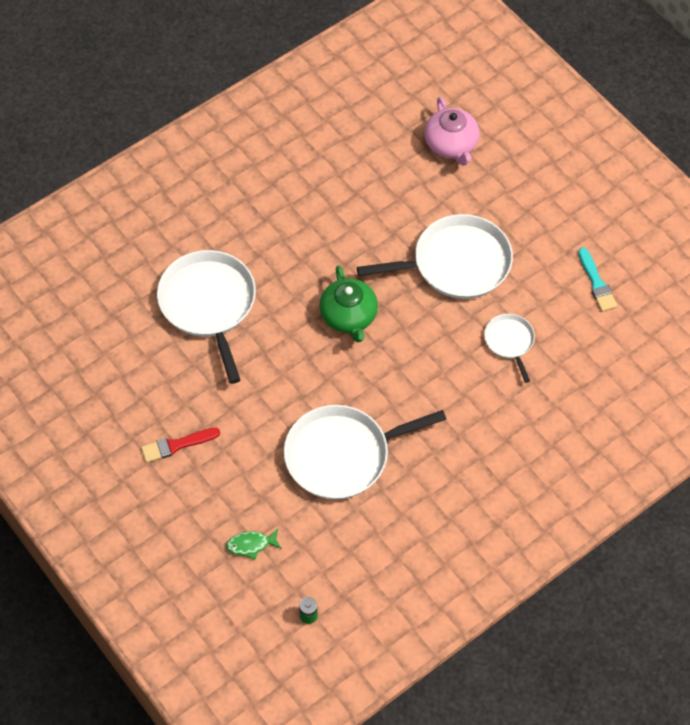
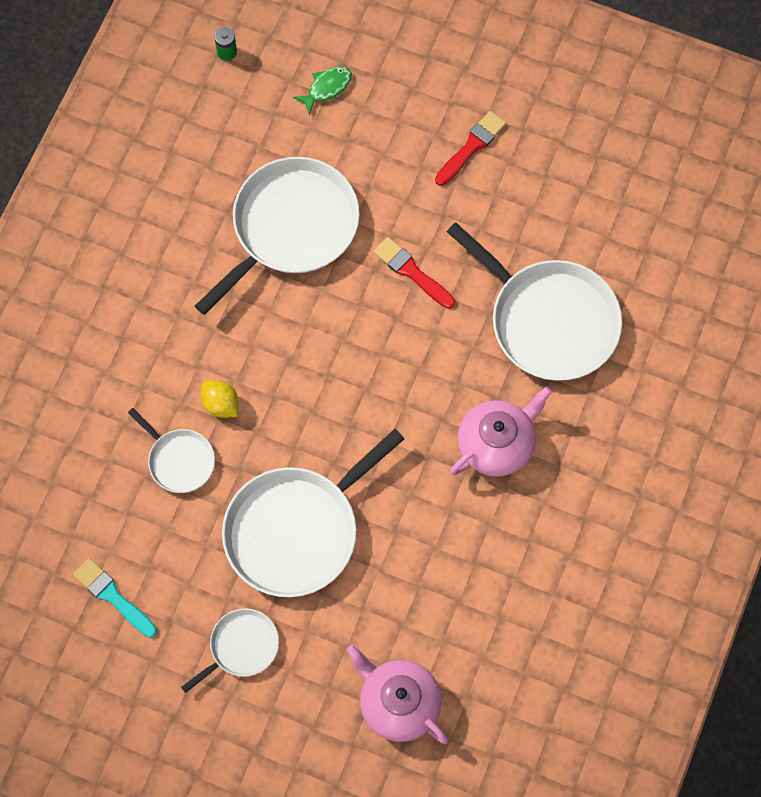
camera: 150 degrees right, 10 degrees up
(278, 381) = (412, 272): none -> red brush
(296, 250) = (497, 444): none -> pink teapot
(349, 316) = (382, 392): green teapot -> none
(461, 362) = (221, 404): none -> yellow lemon
(530, 217) = (241, 647): none -> white pan

